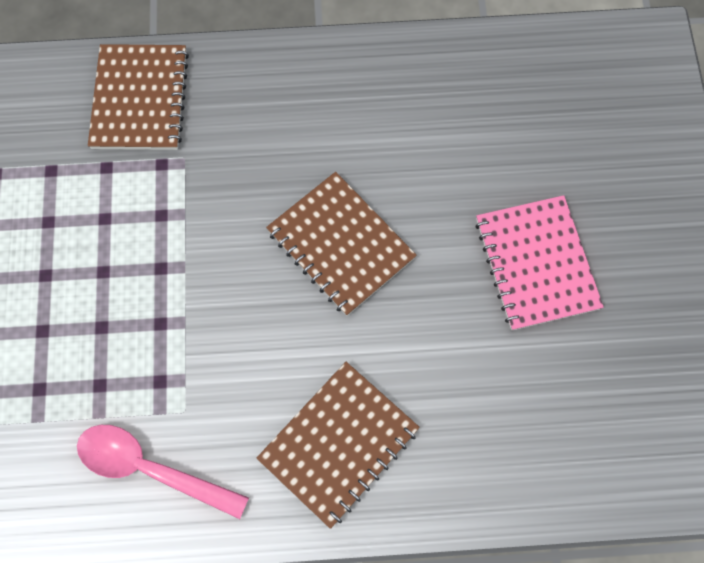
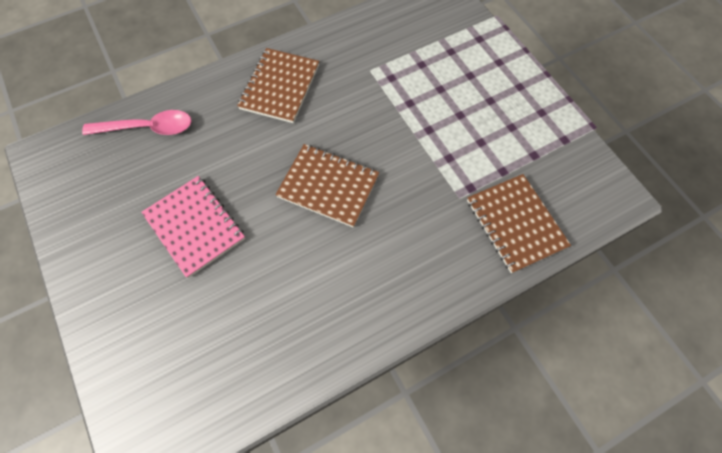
camera: 155 degrees right, 5 degrees down
(151, 468) = (371, 42): pink spoon -> pink spoon (148, 128)

